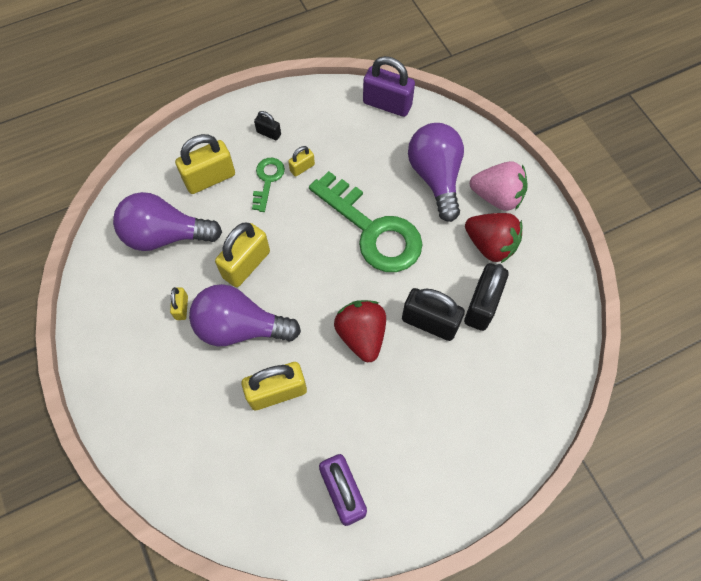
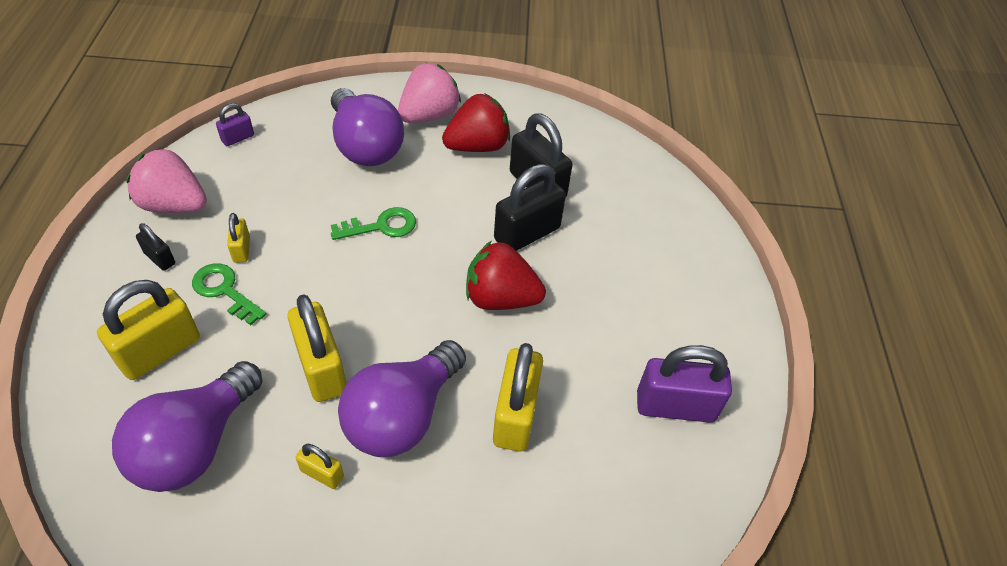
camera: 65 degrees left, 15 degrees down
(210, 178) = (160, 351): yellow padlock -> yellow padlock turned 45 degrees clockwise
(268, 133) = (160, 258): black padlock -> black padlock turned 75 degrees clockwise
(311, 111) = (174, 205): none -> pink strawberry
(372, 230) = (381, 226): green key -> green key, size x0.48
(387, 104) = (238, 138): purple padlock -> purple padlock, size x0.50
(435, 177) = (365, 146): purple light bulb -> purple light bulb turned 135 degrees counterclockwise

